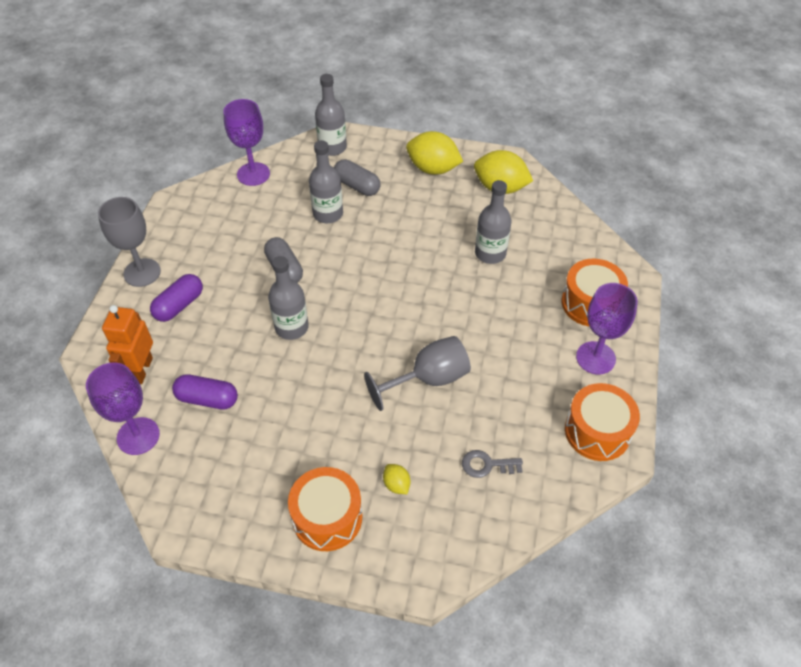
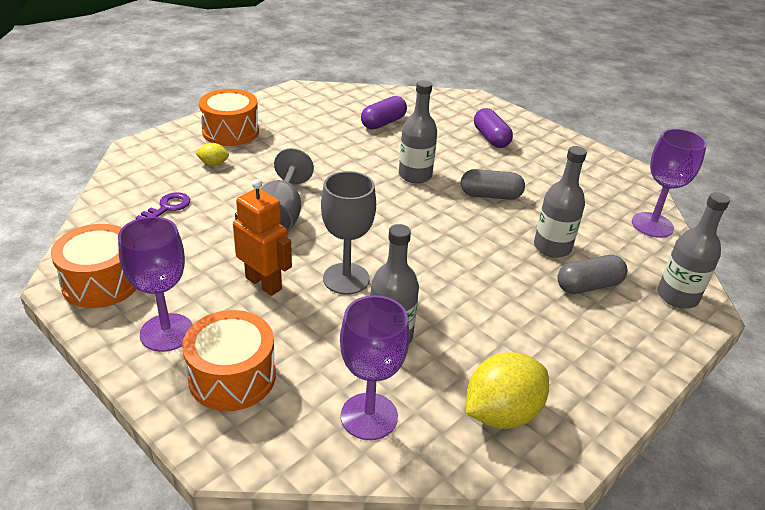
camera: 120 degrees right, 15 degrees down
(138, 436) = (381, 95): purple goblet -> purple goblet (369, 416)
(141, 370) = (438, 109): orange robot -> orange robot (264, 283)
(142, 272) = (544, 134): grey goblet -> grey goblet (346, 278)
(433, 169) = (585, 365): yellow lemon -> none
(487, 465) = (167, 207): grey key -> purple key

